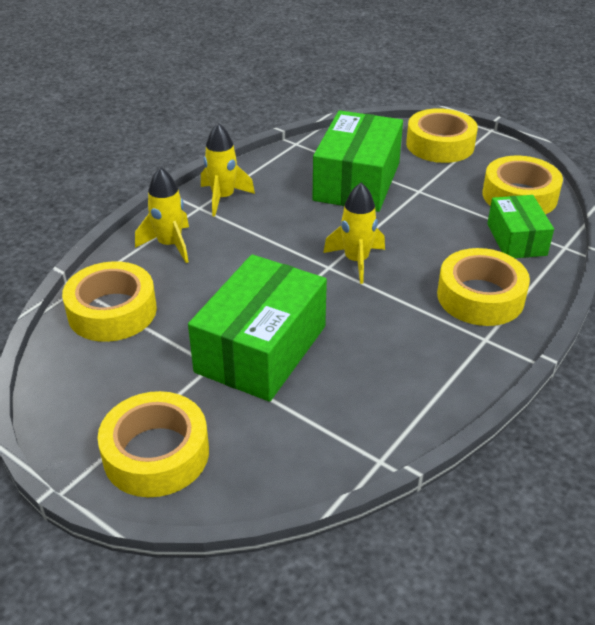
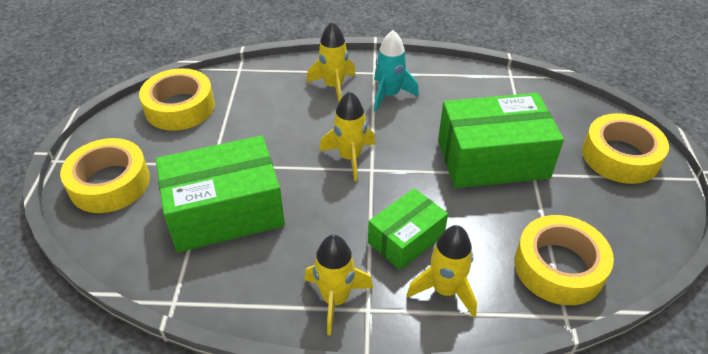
camera: 125 degrees left, 5 degrees up
(430, 329) = (389, 95): none -> turquoise rocket
(480, 297) = (334, 86): yellow tape -> yellow rocket
(516, 239) = (248, 91): green box -> green box (406, 239)

